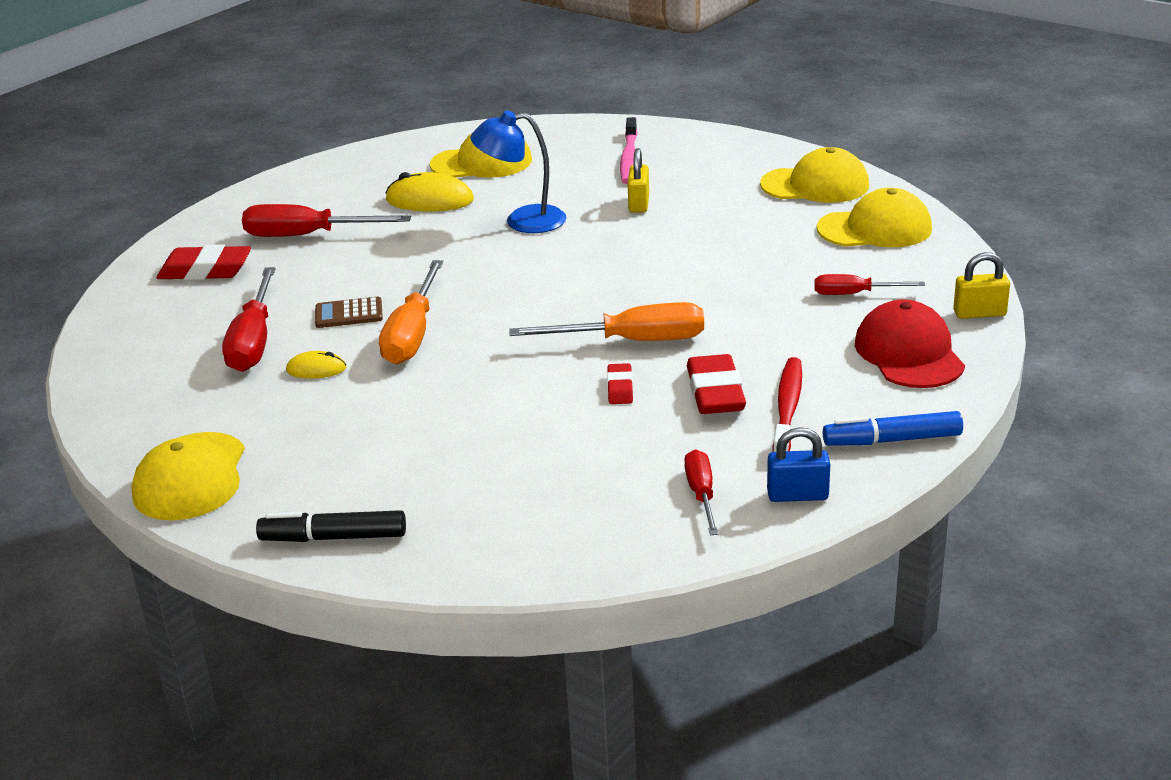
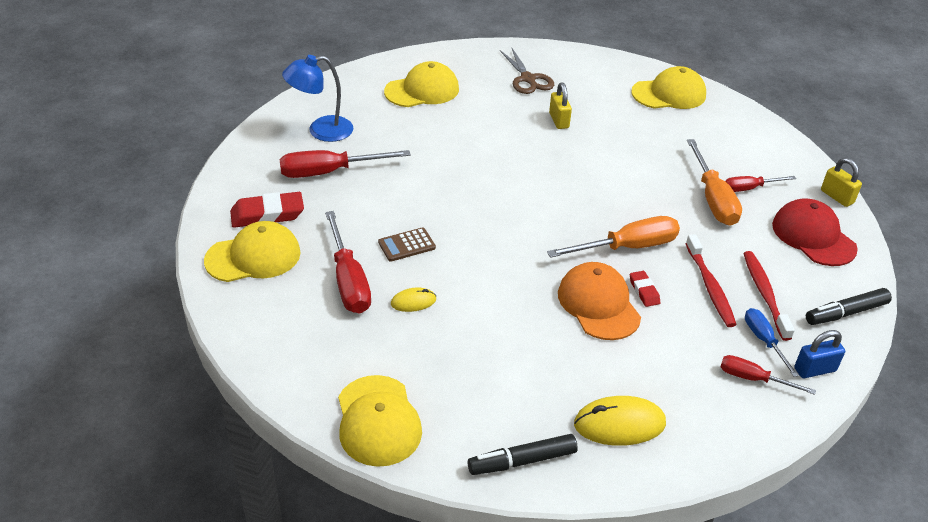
camera: 20 degrees left, 10 degrees up
(413, 334) = (466, 259): orange screwdriver -> orange screwdriver (713, 199)
(429, 200) = (404, 129): yellow mouse -> yellow mouse (619, 424)
(522, 221) = (485, 143): blue lamp -> blue lamp (321, 131)
(548, 395) = (598, 304): none -> orange cap
(629, 159) = (528, 79): pink toothbrush -> brown scissors
(701, 494) = (753, 379): red screwdriver -> red screwdriver turned 45 degrees counterclockwise
(715, 392) = (710, 287): red eraser -> red toothbrush
(747, 456) = (763, 341): none -> blue screwdriver
(875, 229) = (730, 129): yellow cap -> yellow cap (253, 257)
(892, 440) = (845, 313): blue marker -> black marker
(979, 313) = (837, 197): yellow padlock -> yellow padlock turned 75 degrees clockwise

